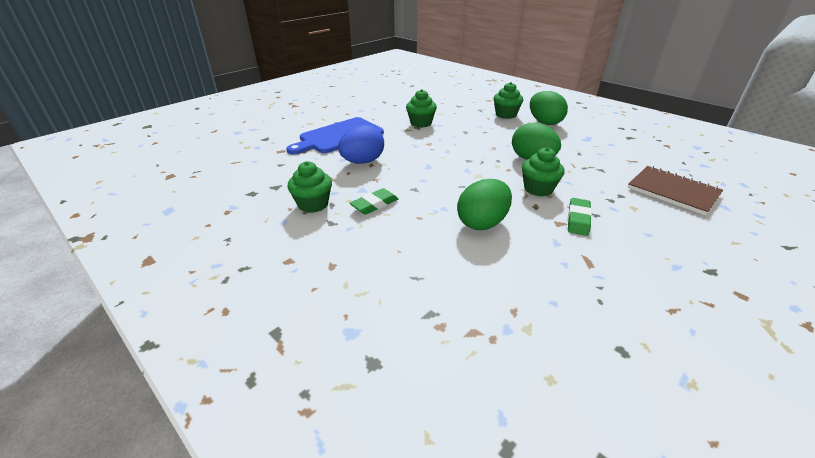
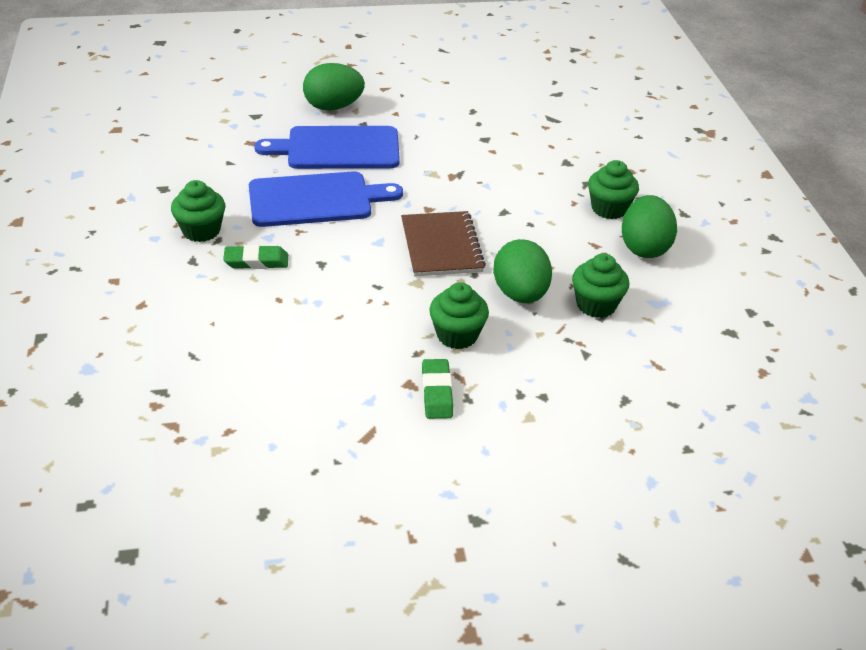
camera: 35 degrees right, 5 degrees up
(362, 162) = (316, 199): blue egg -> blue cutting board
(421, 123) = (466, 171): green cupcake -> green cupcake (596, 305)
(482, 223) = (330, 339): green egg -> green egg (333, 107)
(578, 219) = (437, 392): green eraser -> green eraser turned 60 degrees counterclockwise
(672, 191) = (622, 429): brown notebook -> brown notebook (441, 246)

